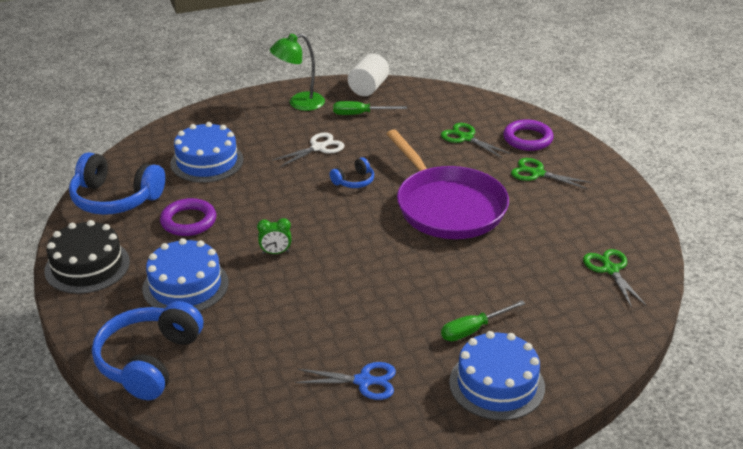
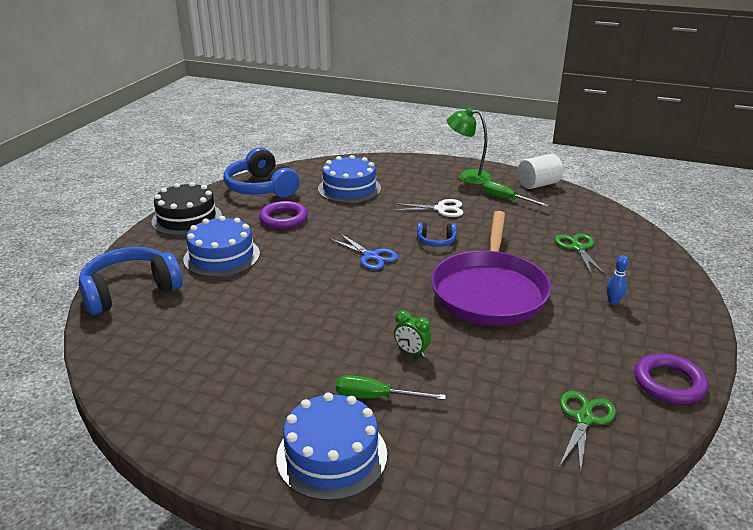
camera: 40 degrees right, 5 degrees down
(275, 252) = (309, 263): green clock -> green clock (411, 352)
(363, 381) = (234, 385): blue scissors -> blue scissors (371, 256)
(527, 139) = (640, 271): purple ring -> purple ring (669, 383)
(537, 173) = (613, 302): green scissors -> blue bowling pin

